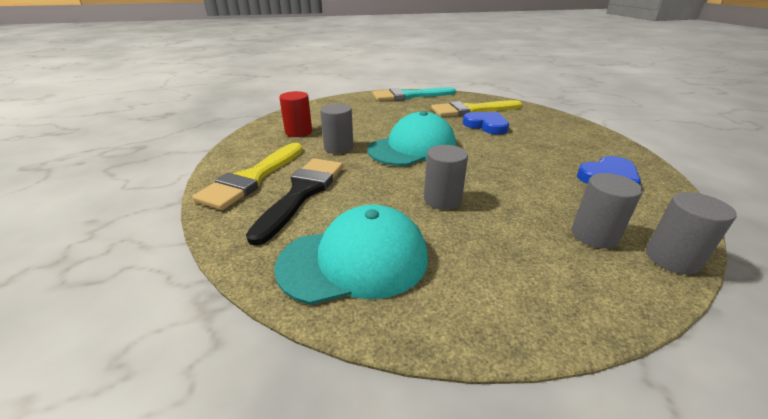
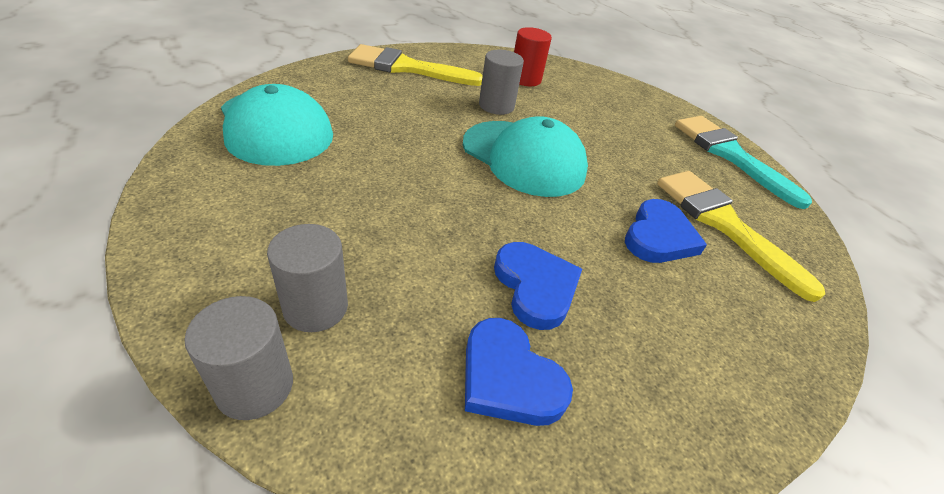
camera: 70 degrees right, 10 degrees up
(302, 193) = (386, 94): black brush -> none
(442, 199) = (389, 178): grey cylinder -> none
(539, 161) = (535, 287): none -> blue heart

